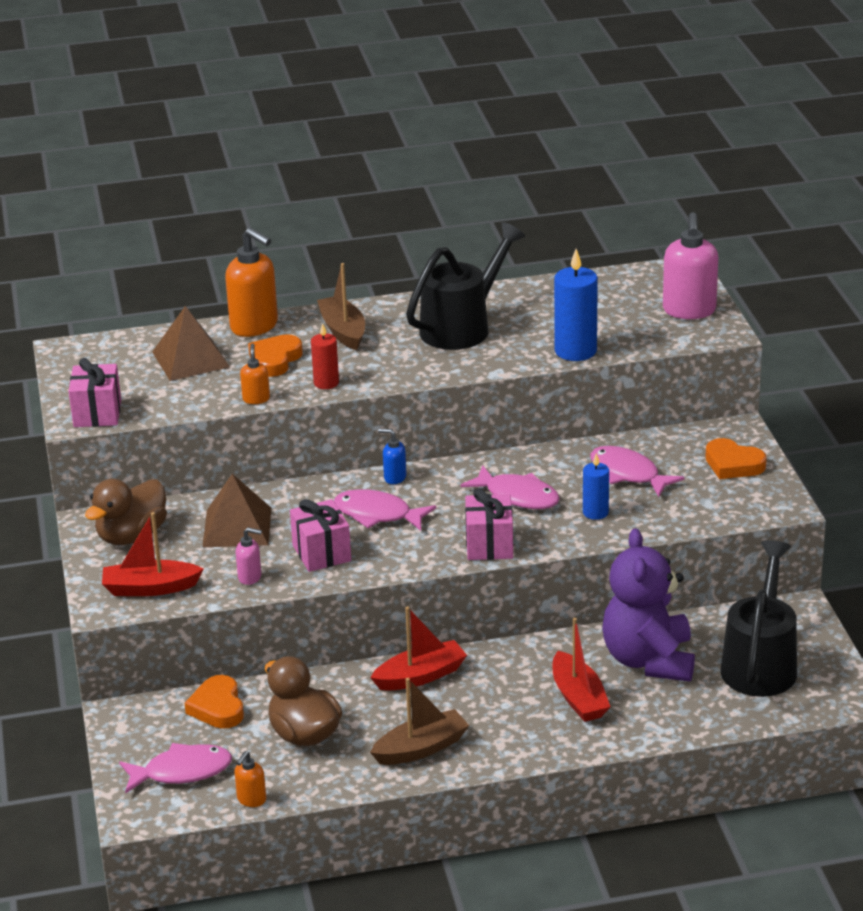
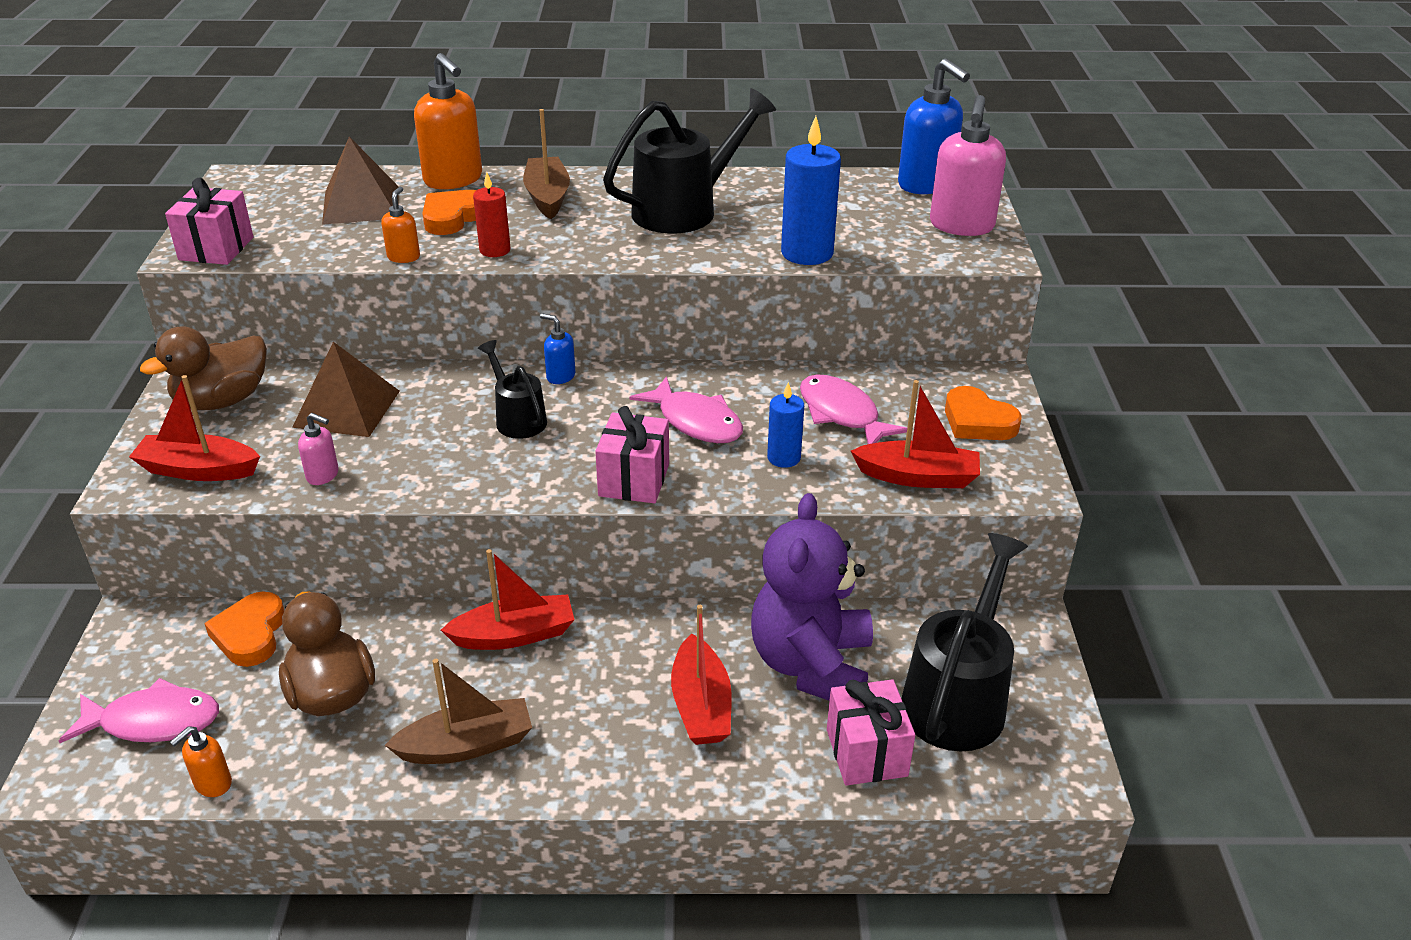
camera: 10 degrees right, 5 degrees up
(321, 553) = (425, 457): pink gift -> pink gift (866, 752)
(377, 514) = (517, 418): pink fish -> black watering can
(650, 278) = (926, 185): none -> blue soap dispenser
(699, 511) = (917, 477): none -> red boat

